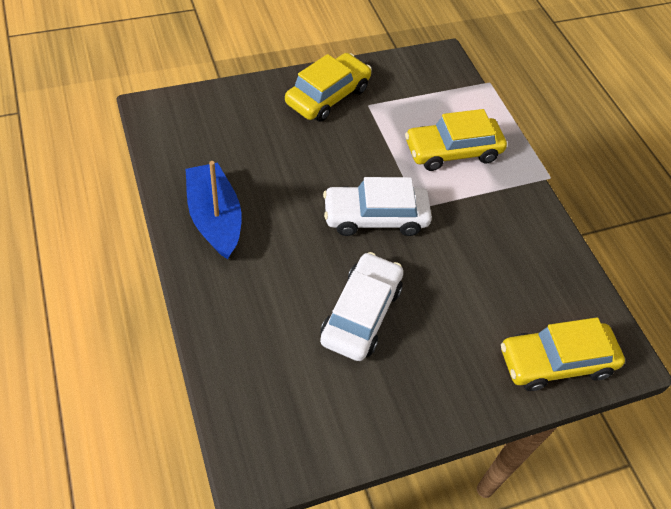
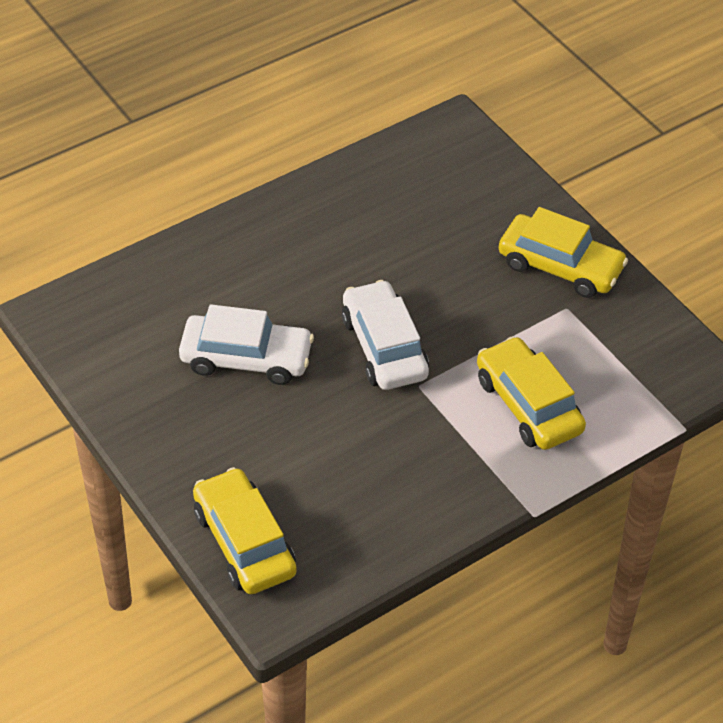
camera: 80 degrees right, 5 degrees down
(215, 218) = (323, 214): blue boat -> none

